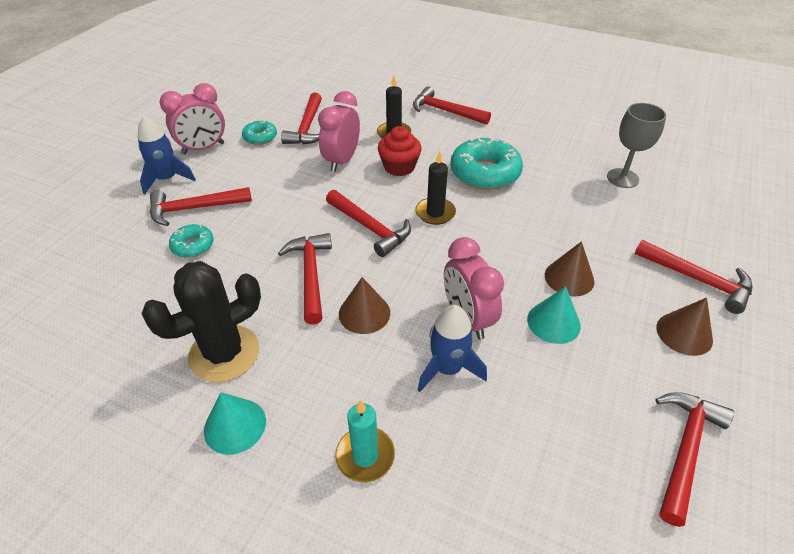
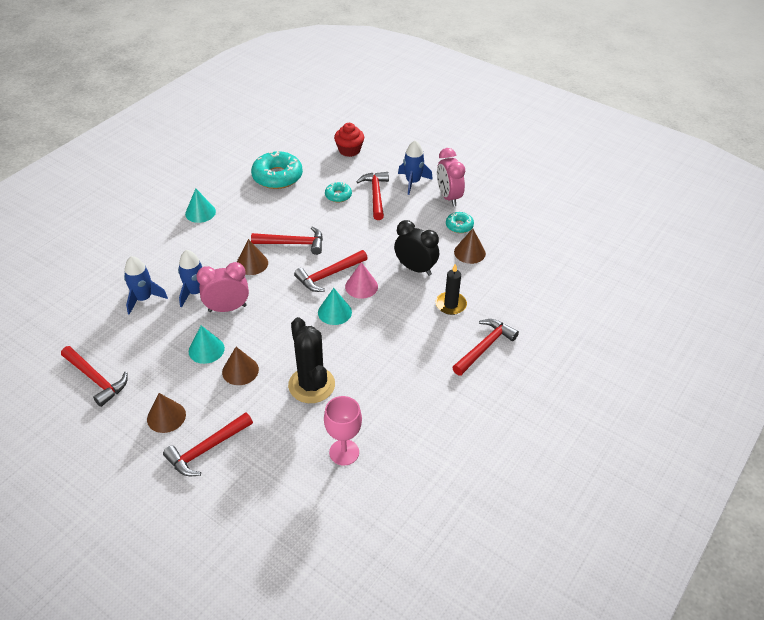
camera: 100 degrees right, 0 degrees up
(224, 353) = (246, 209): black cactus -> black cactus (311, 385)
(307, 127) = (469, 252): red hammer -> brown cone
(342, 161) = (415, 268): pink clock -> black clock
(365, 456) = (161, 254): turquoise candle -> none
(383, 198) = (361, 286): none -> pink cone
(399, 167) = (399, 301): red cupcake -> red cupcake (349, 150)
(435, 213) = (334, 312): black candle -> turquoise cone
(485, 173) = (378, 353): turquoise donut -> turquoise donut (277, 176)
(488, 444) = (143, 299): none -> blue rocket
(622, 178) = (344, 452): grey goblet -> pink goblet

